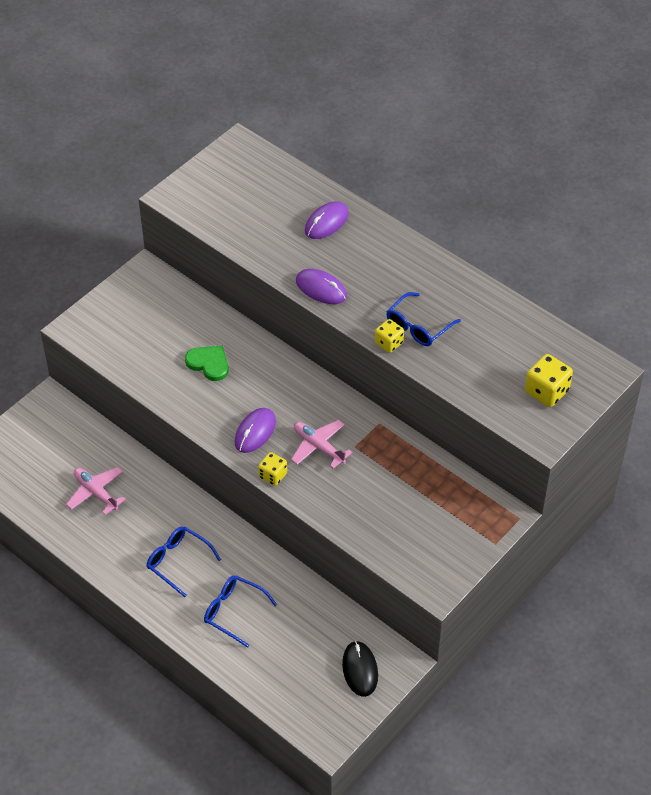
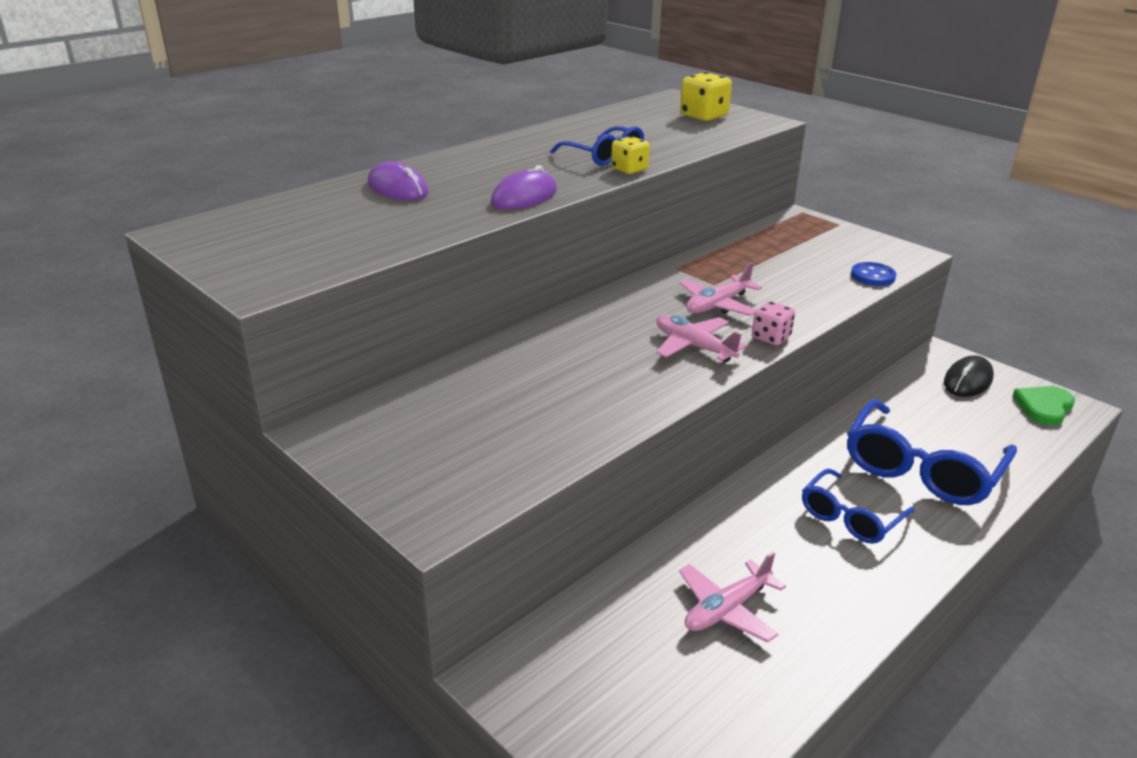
camera: 85 degrees left, 20 degrees down
(209, 363) = (557, 378): green heart -> green heart (1044, 407)
(234, 612) = (921, 469): blue glasses -> blue glasses, size x1.66
(255, 432) = (694, 346): purple mouse -> pink plane
(273, 475) = (771, 337): yellow dice -> pink dice
(360, 670) = (968, 380): black mouse -> black mouse turned 45 degrees counterclockwise
(385, 552) = (872, 276): none -> blue button

